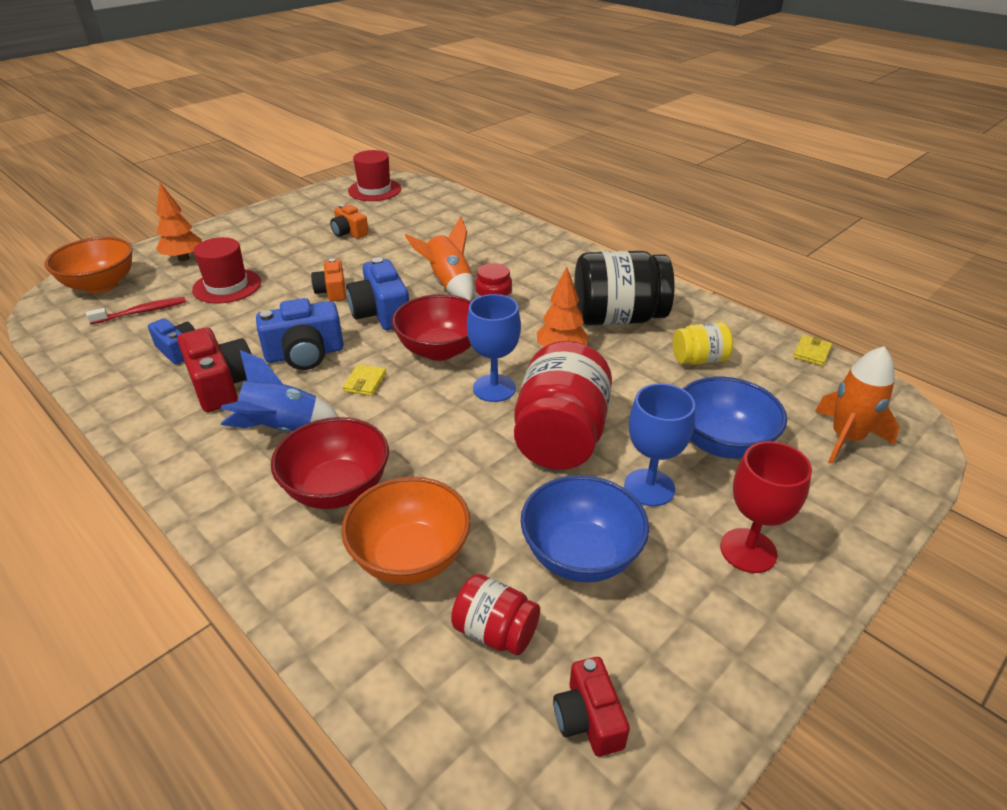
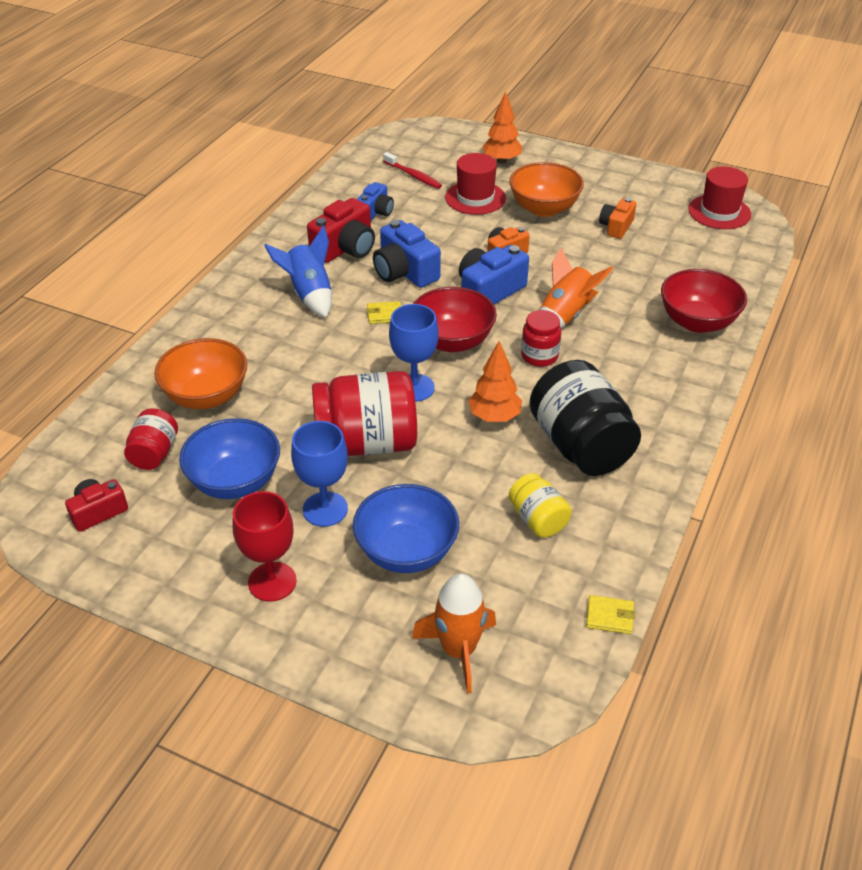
camera: 70 degrees right, 5 degrees up
(101, 285) = (436, 142): orange bowl -> orange bowl (544, 208)
(337, 489) = (258, 342): red bowl -> red bowl (697, 322)

